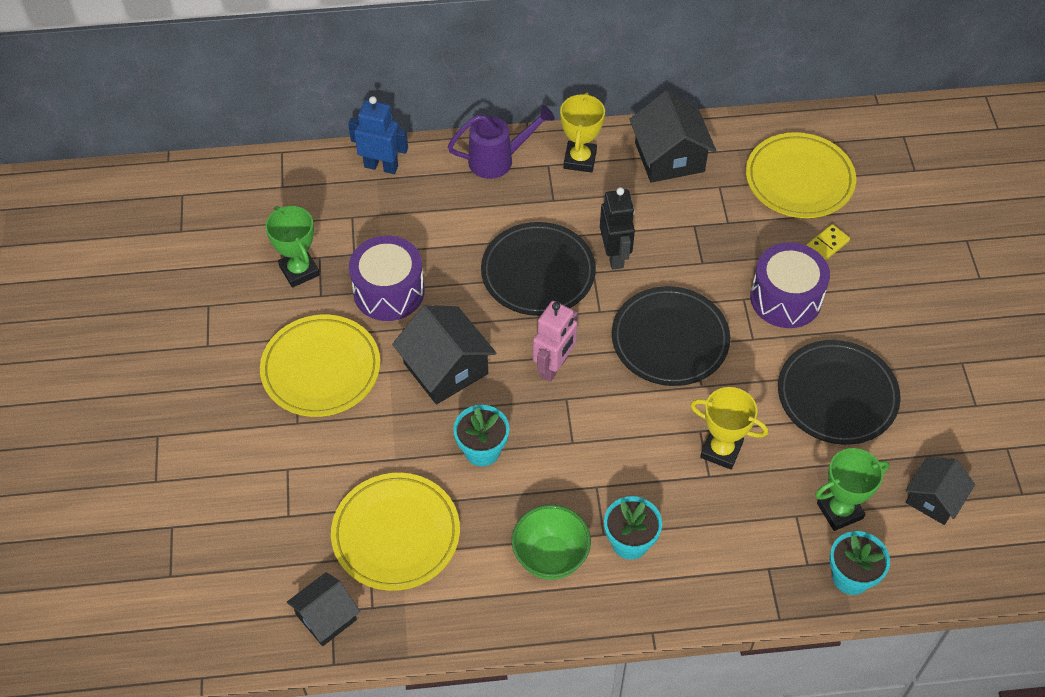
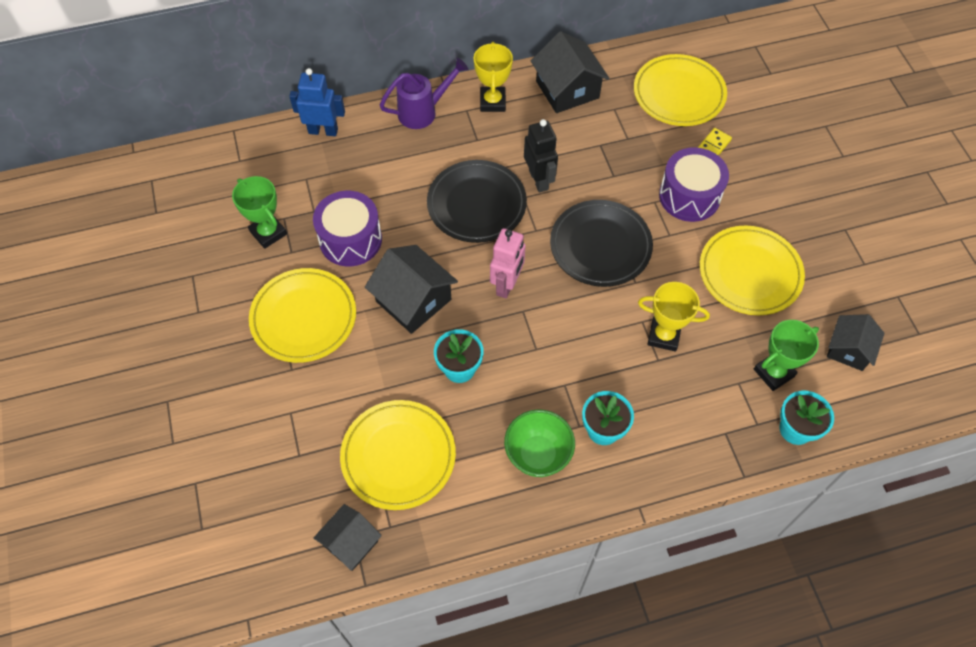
camera: 10 degrees left, 5 degrees up
(837, 395) = (749, 273): black plate -> yellow plate

